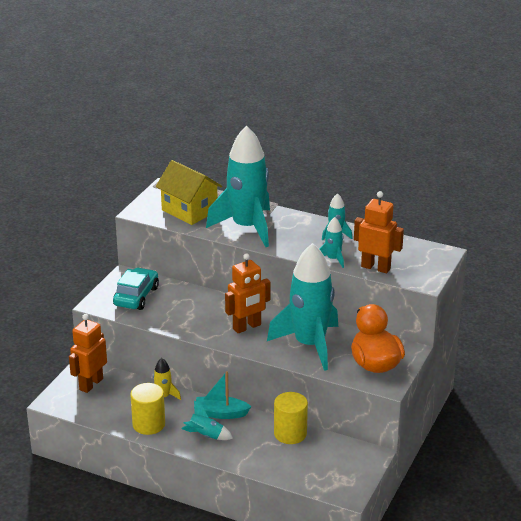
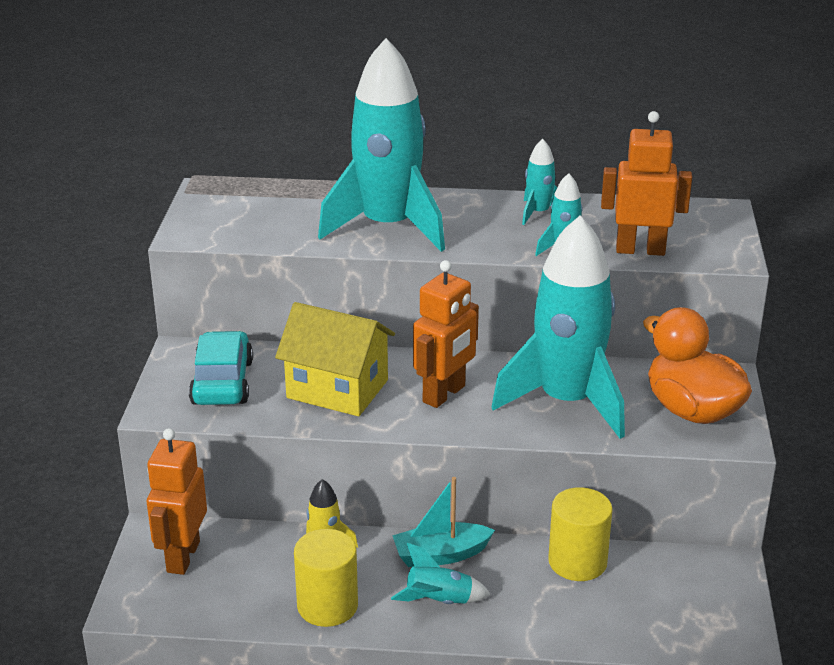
camera: 20 degrees left, 0 degrees up
(189, 210) = (273, 218): yellow house -> yellow house (337, 389)

